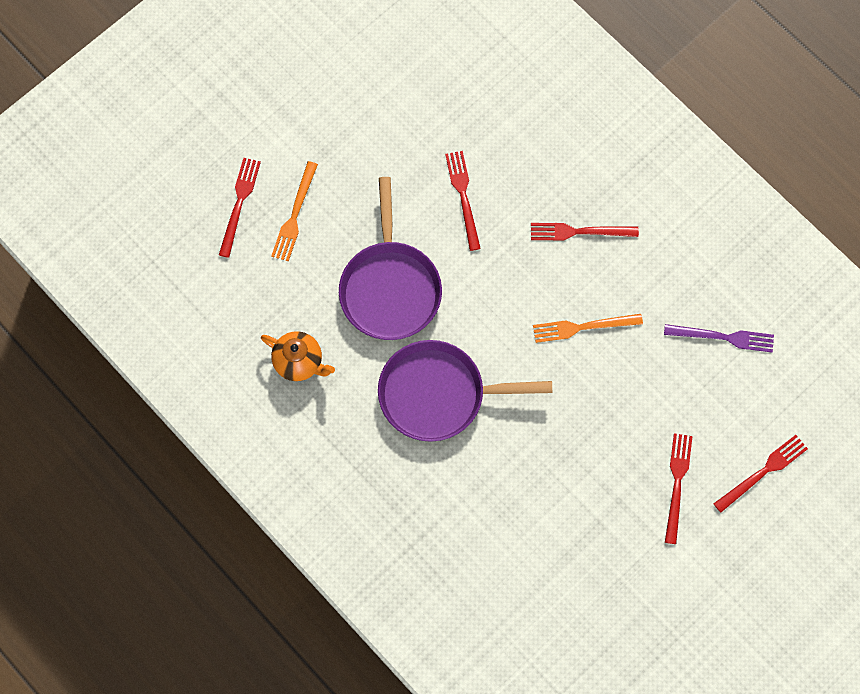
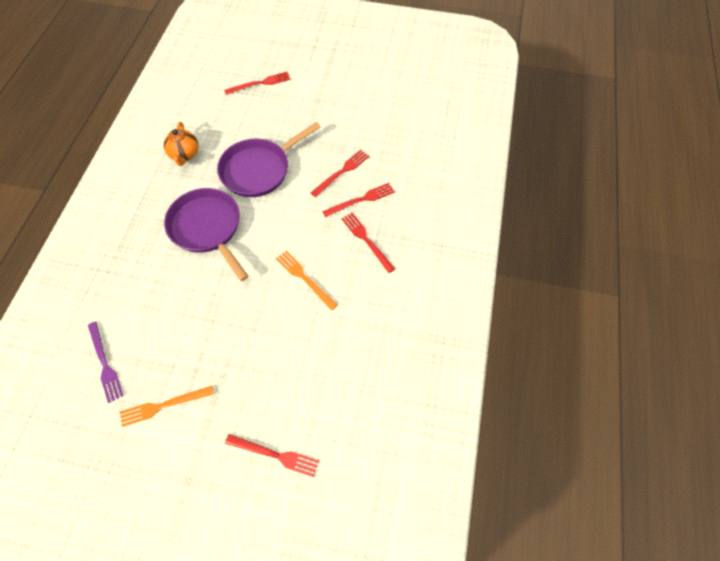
camera: 55 degrees right, 10 degrees down
(295, 215) = (271, 107): orange fork -> orange fork (163, 405)
(677, 484) = (230, 400): red fork -> red fork (361, 200)
(723, 337) = (358, 365): purple fork -> purple fork (105, 363)

